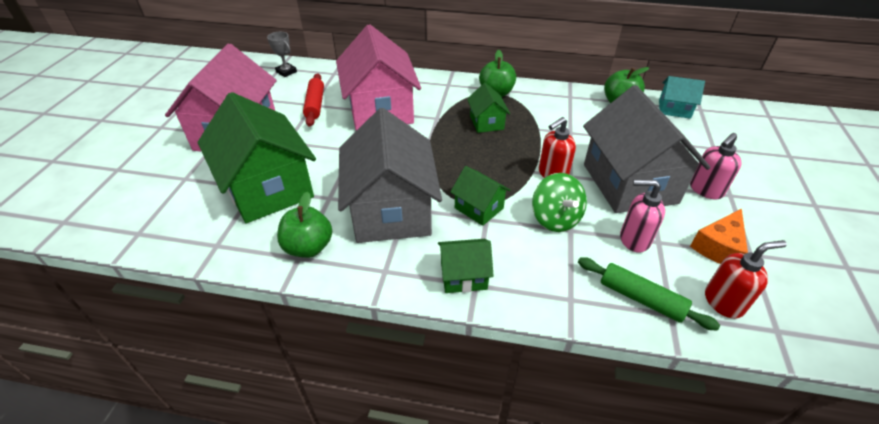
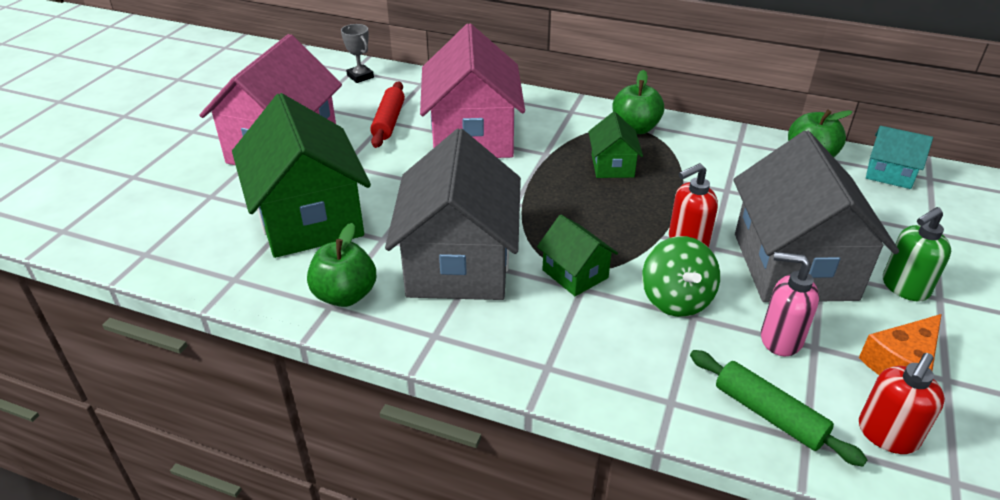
camera: 10 degrees right, 5 degrees down
(463, 276) = (534, 355): green house -> none
(705, 190) = (904, 287): pink soap dispenser -> green soap dispenser
(723, 302) = (887, 435): red soap dispenser -> red soap dispenser turned 135 degrees clockwise

